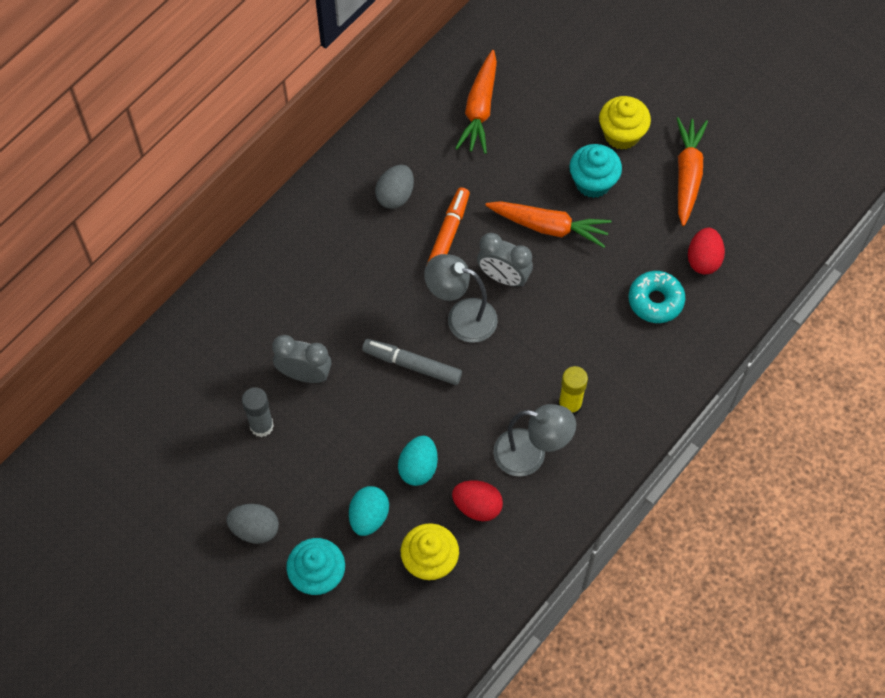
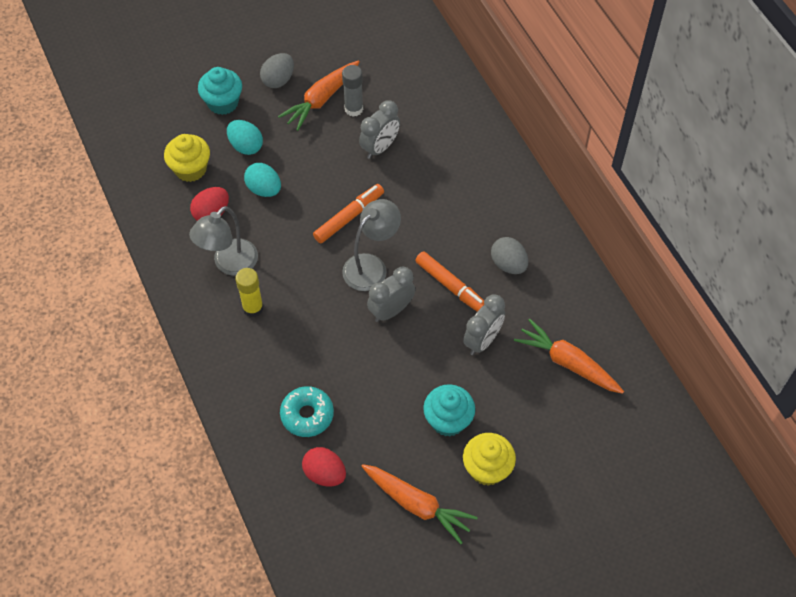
camera: 115 degrees right, 5 degrees down
(412, 365) = (349, 217): grey marker -> orange marker
(494, 186) = (482, 340): none -> grey clock
(548, 227) = (421, 365): orange carrot -> orange carrot (321, 99)

